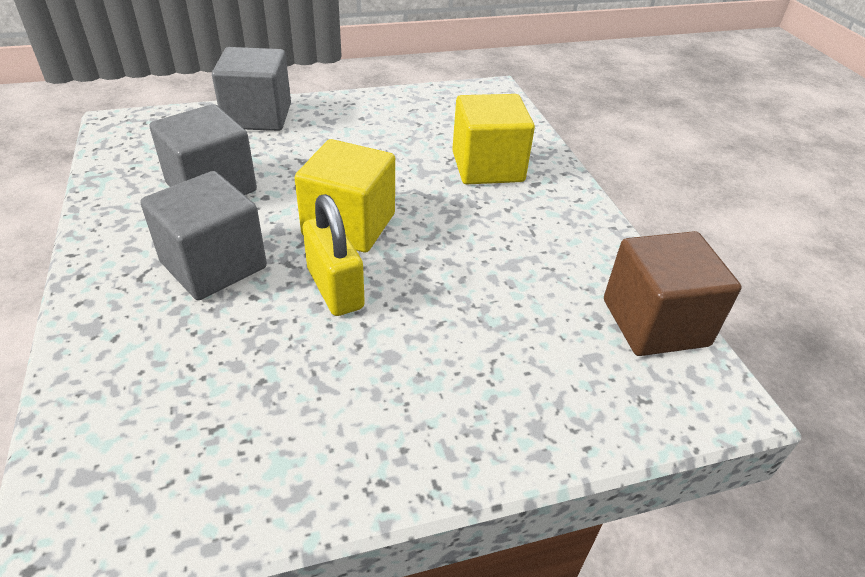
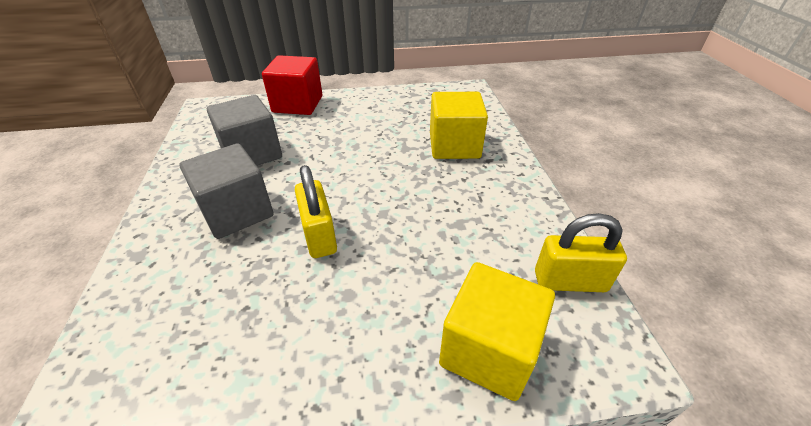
camera: 10 degrees right, 0 degrees up
(258, 116) = (297, 104): grey cube -> red cube
(349, 225) = (341, 186): yellow cube -> yellow cube (488, 350)
(655, 322) = (569, 281): brown cube -> yellow padlock

